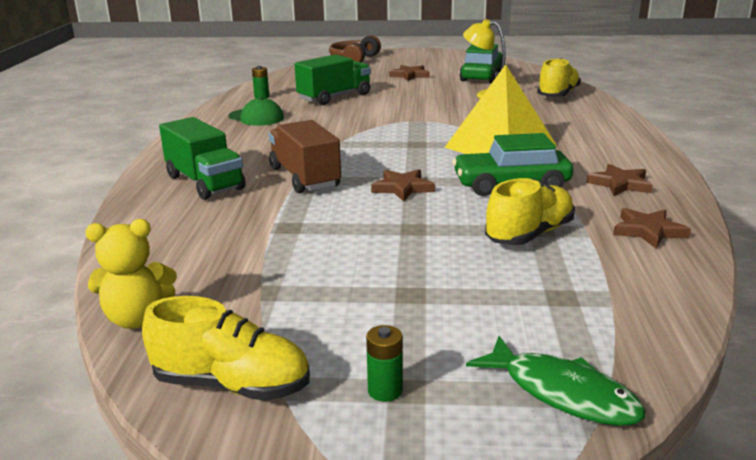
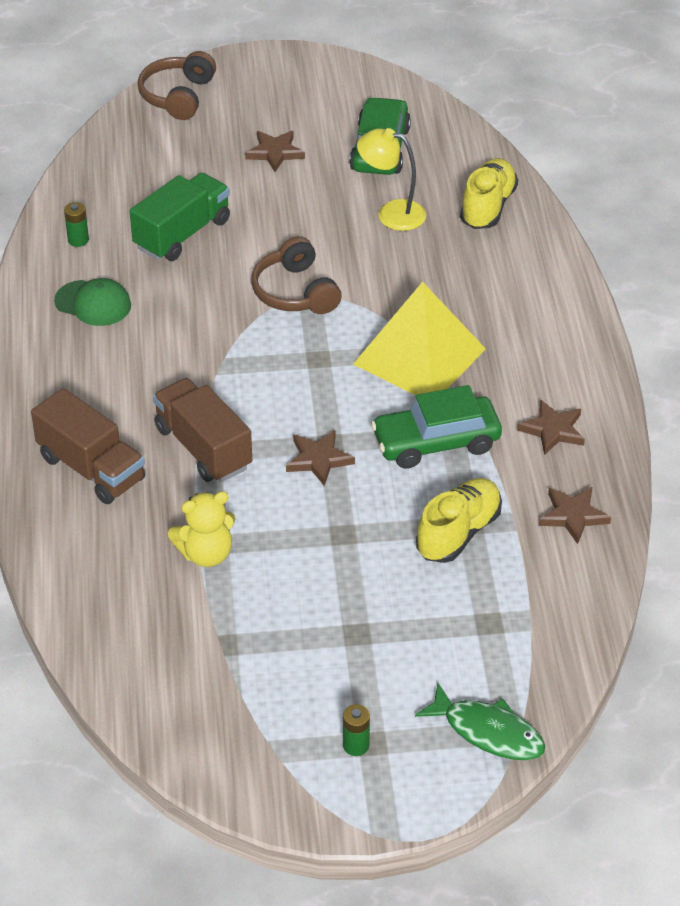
camera: 10 degrees left, 20 degrees up
(138, 319) = (125, 691): yellow teddy bear -> yellow teddy bear (206, 554)
(205, 182) = (91, 468): green truck -> brown truck
(232, 385) = (237, 754): yellow shoe -> none
(407, 119) = (295, 292): none -> brown headphones

